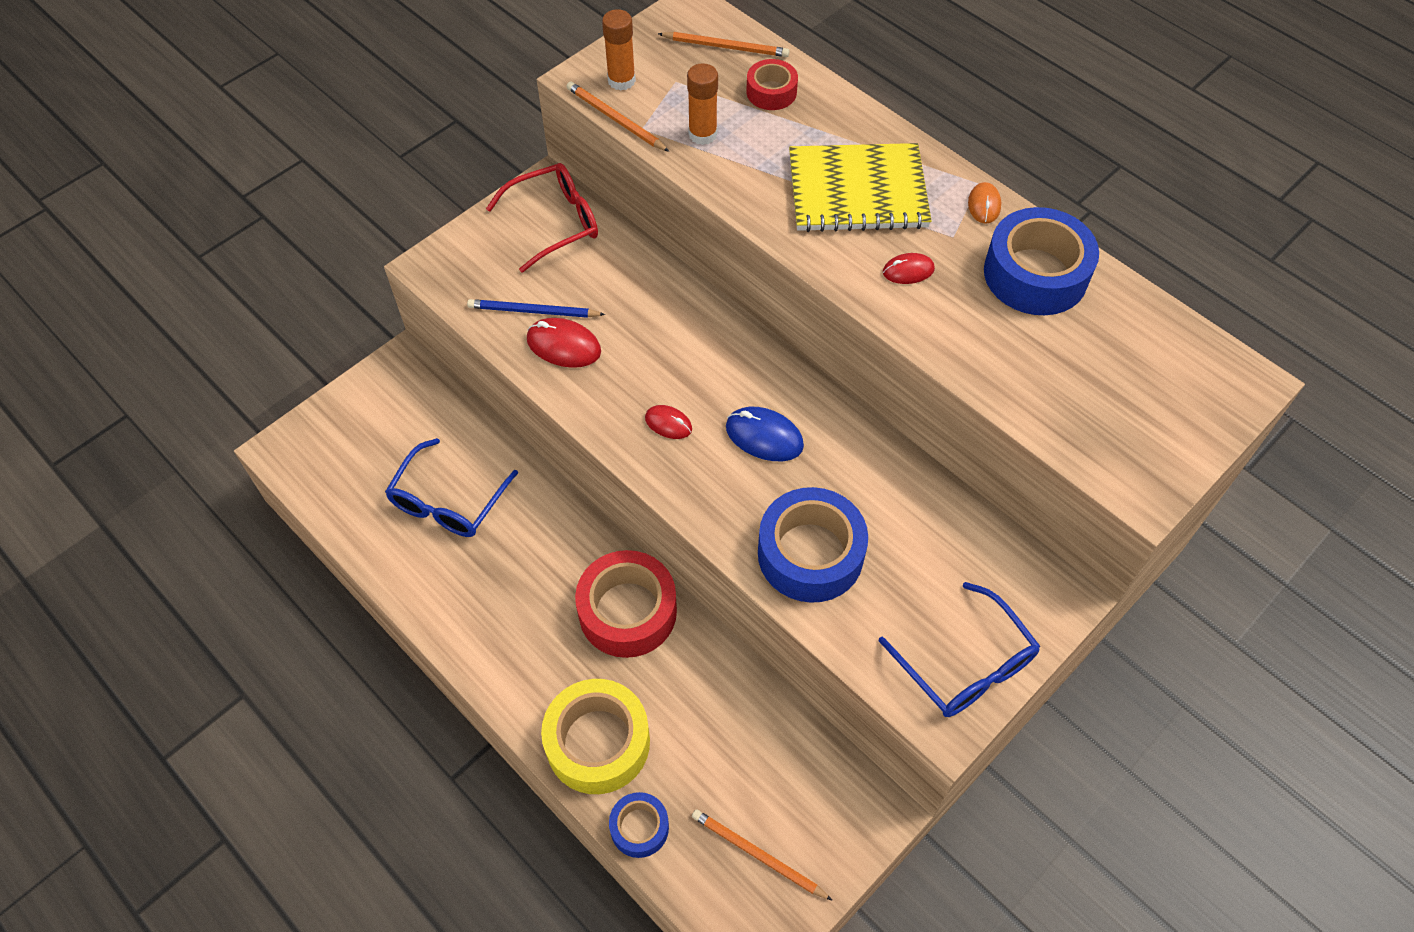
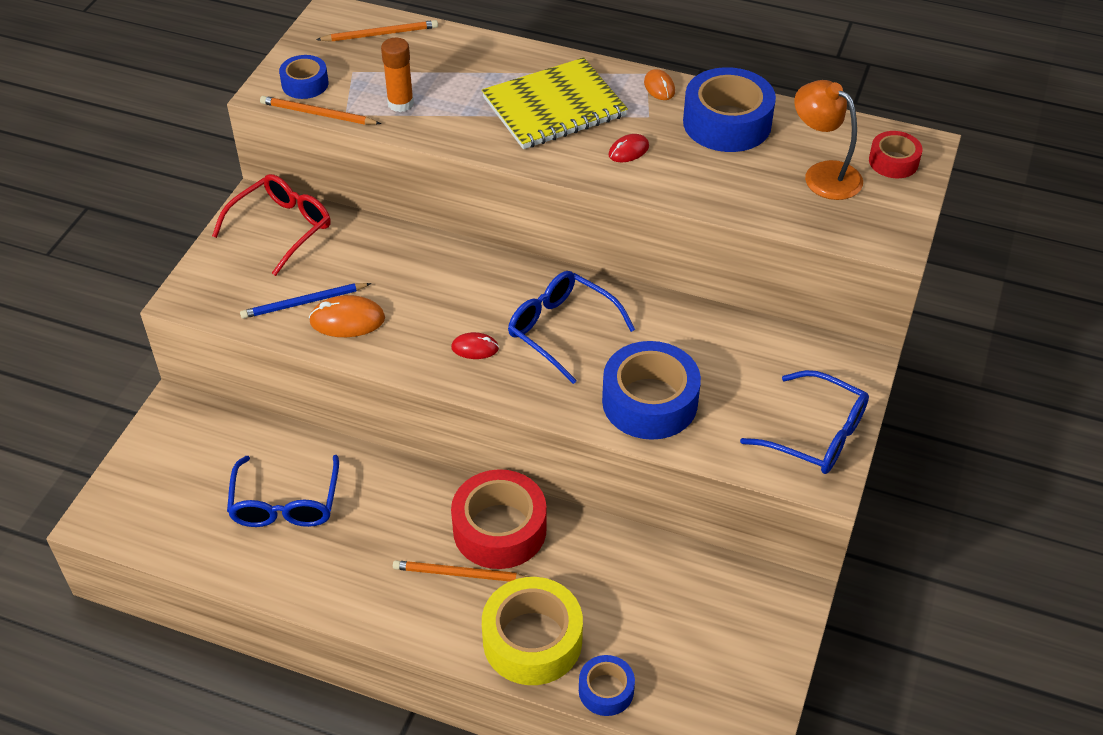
camera: 25 degrees left, 10 degrees down
(563, 346) = (347, 320): red mouse -> orange mouse
(621, 80) = (305, 84): orange glue stick -> blue tape
(757, 855) = (716, 668): orange pencil -> orange pencil (459, 574)
(764, 436) = (561, 330): blue mouse -> blue glasses
(771, 92) = (439, 56): red tape -> red tape (893, 162)
(1110, 376) = (823, 174): none -> orange lamp

